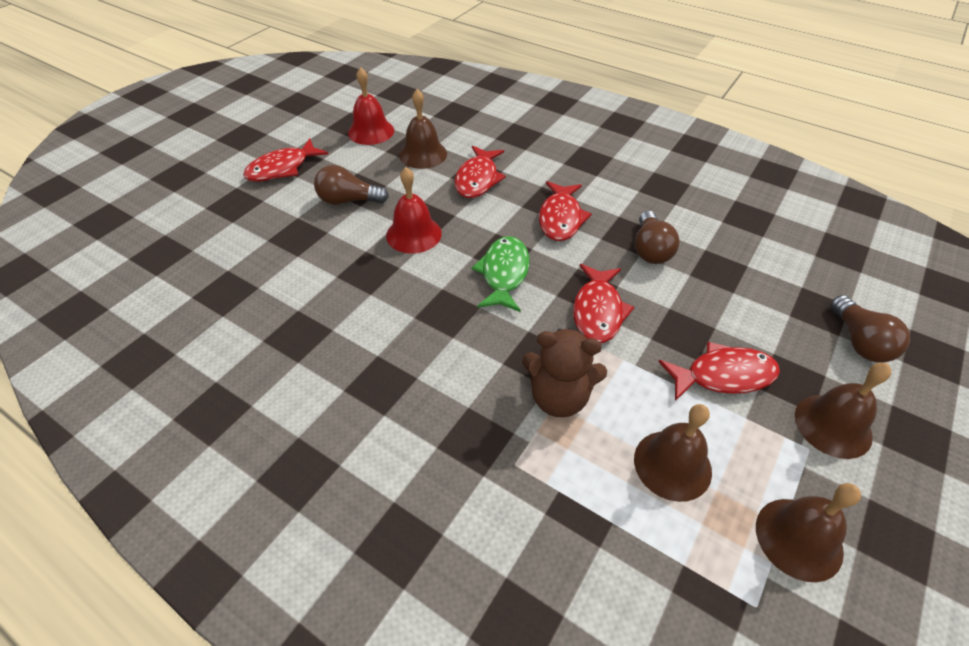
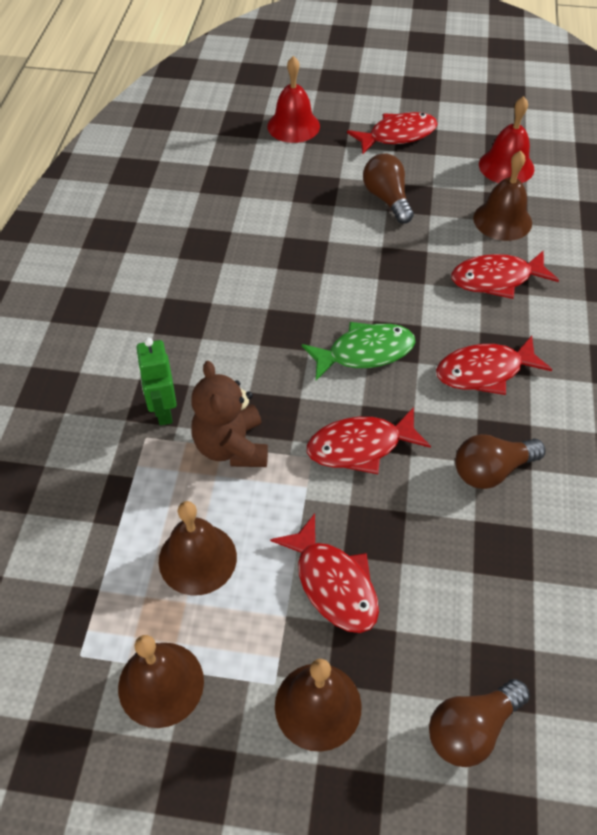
camera: 65 degrees right, 5 degrees up
(282, 168) = (397, 135): red fish -> red fish turned 135 degrees clockwise
(413, 234) = (373, 264): red bell -> red bell (293, 126)
(489, 438) = (163, 411): none -> green robot

